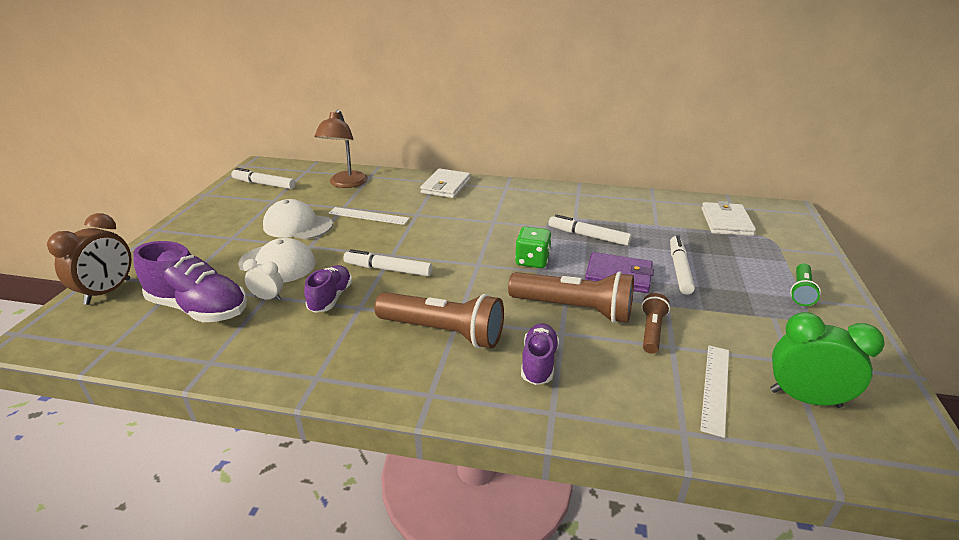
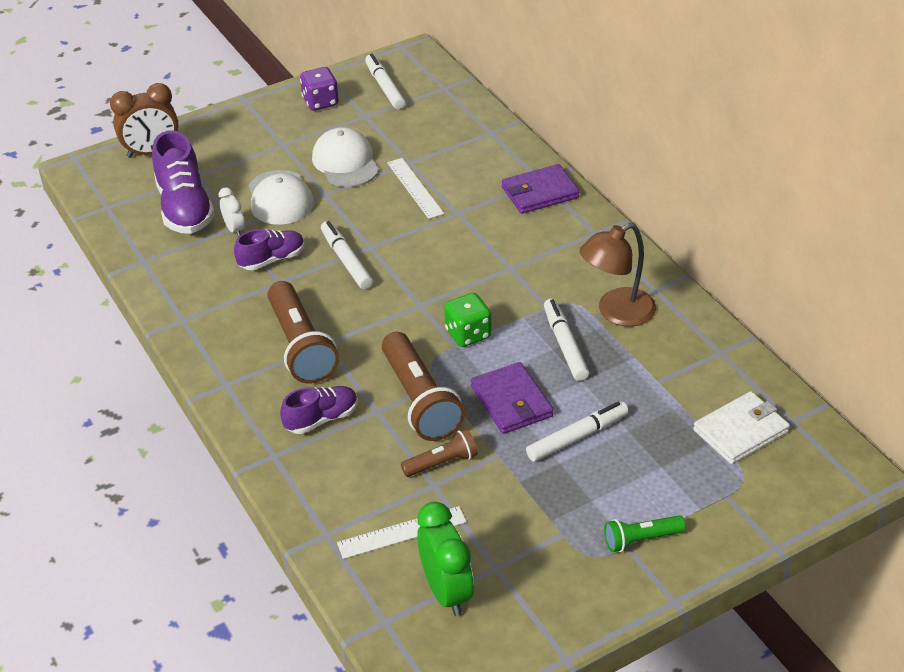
camera: 50 degrees right, 10 degrees up
(226, 207) = (320, 102): none -> purple dice
(345, 184) = (454, 130): brown lamp -> brown lamp (616, 312)
(446, 186) = (540, 192): white wallet -> purple wallet

